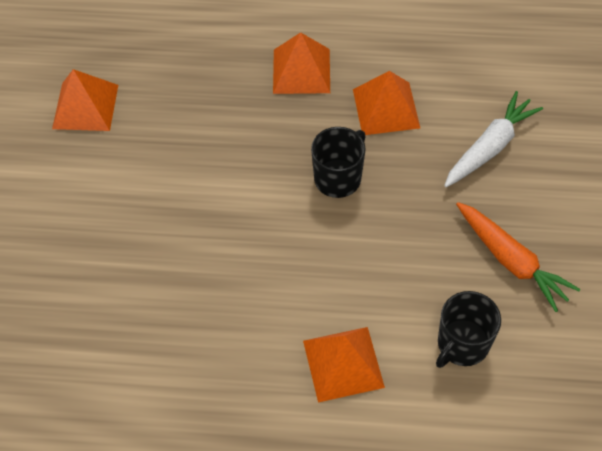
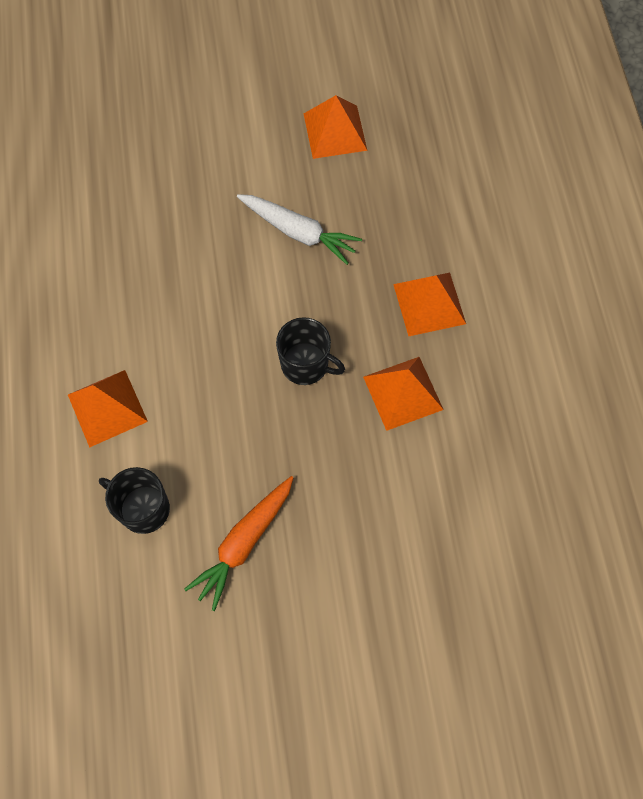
camera: 75 degrees right, 10 degrees up
(490, 147) = (379, 504): white carrot -> white carrot (298, 232)

